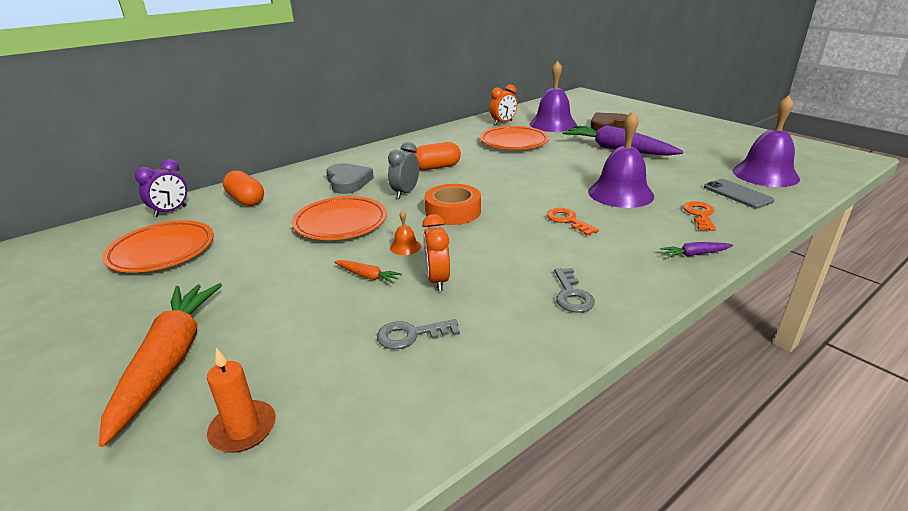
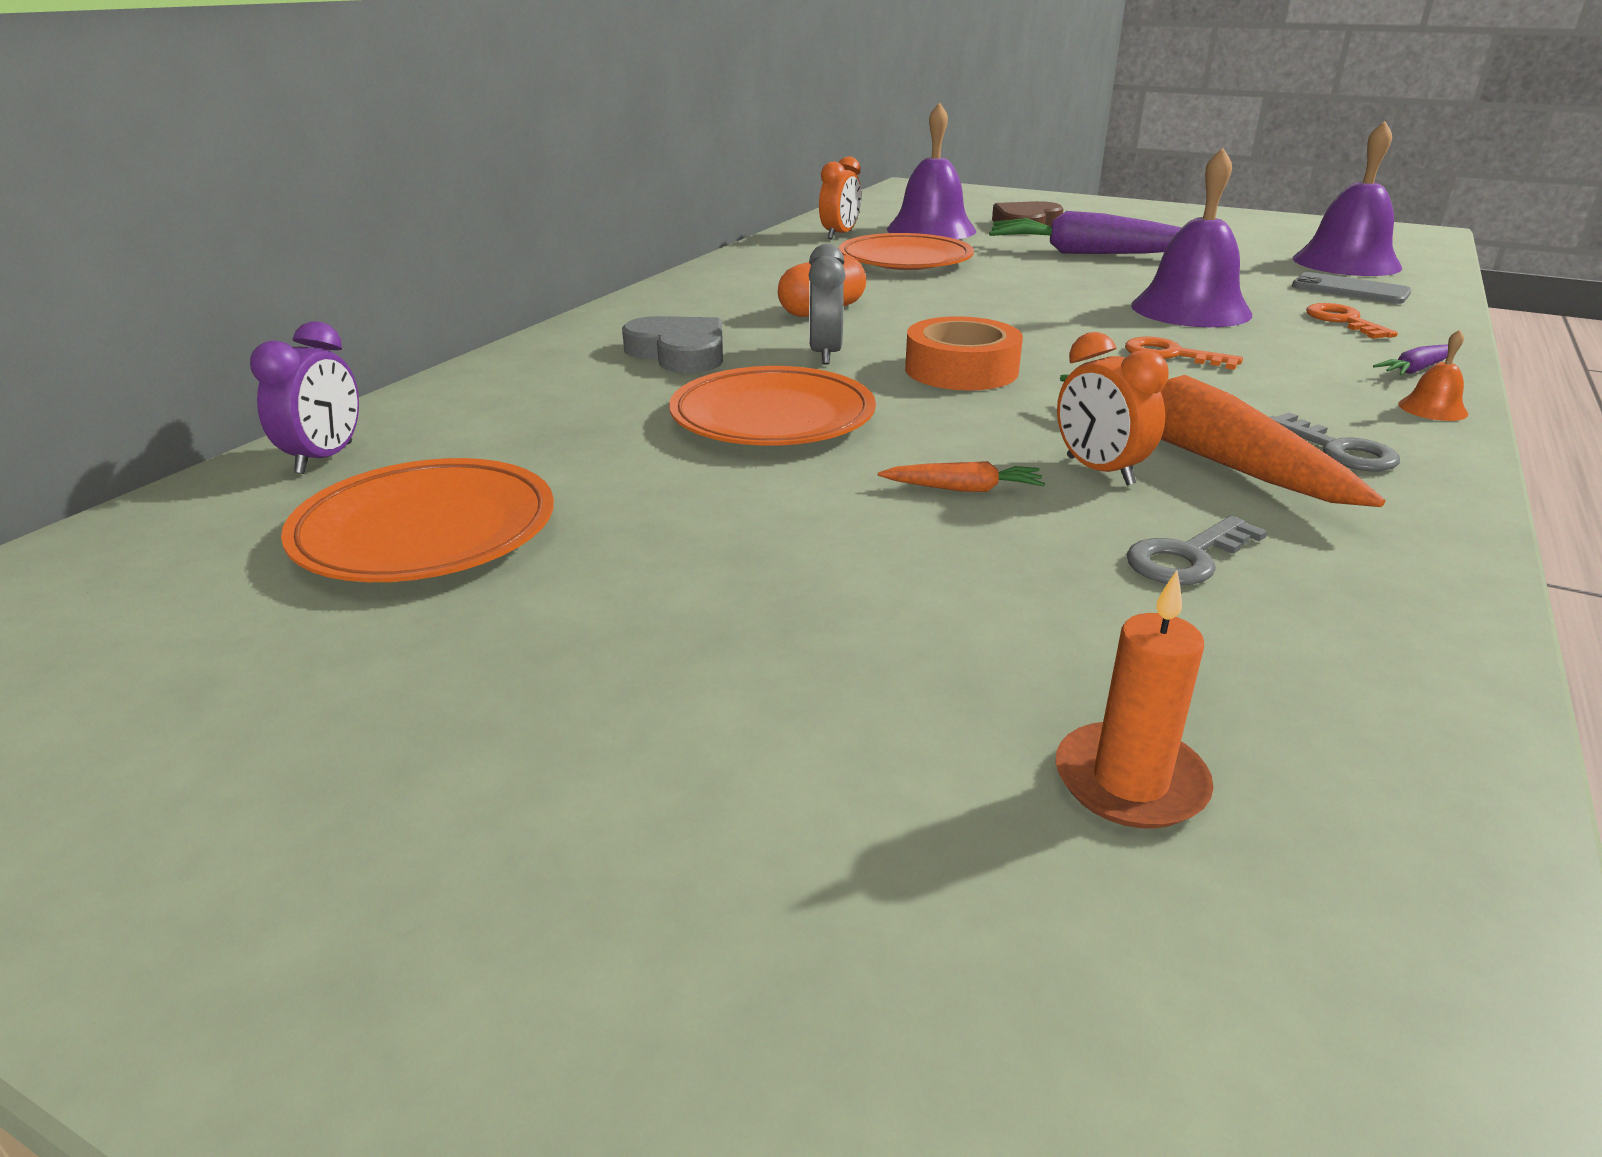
camera: 25 degrees left, 0 degrees up
(169, 361) = (778, 717): orange carrot -> orange carrot (1201, 454)
(246, 200) = (491, 412): orange capsule -> none
(405, 247) = (960, 433): orange bell -> orange bell (1432, 409)

